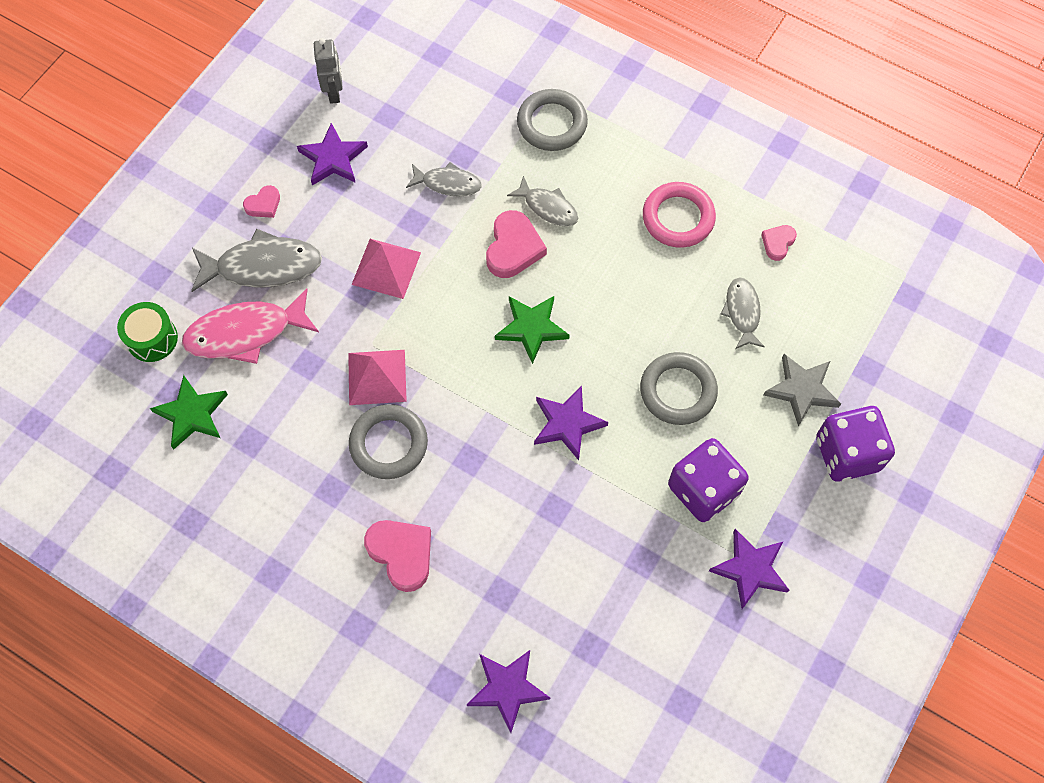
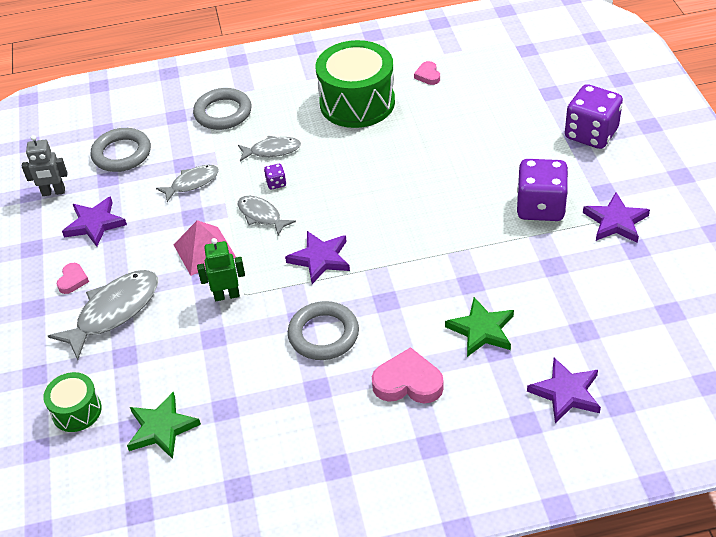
camera: 40 degrees left, 20 degrees down
(245, 333) = (146, 355): pink fish -> none
(334, 93) = (53, 192): grey robot -> grey robot turned 135 degrees clockwise
(357, 332) = (227, 295): none -> green robot
(377, 377) = (270, 307): pink pyramid -> none
(513, 248) = (276, 183): pink heart -> purple dice
(531, 328) = (339, 211): green star -> green star (482, 330)
(567, 424) = (422, 238): purple star -> purple star (320, 259)
(678, 218) = (357, 103): pink ring -> green drum
(678, 391) = (464, 175): grey ring -> grey ring (122, 154)
(742, 312) = (450, 117): grey fish -> grey fish (261, 215)
(802, 390) = (529, 125): grey star -> none

